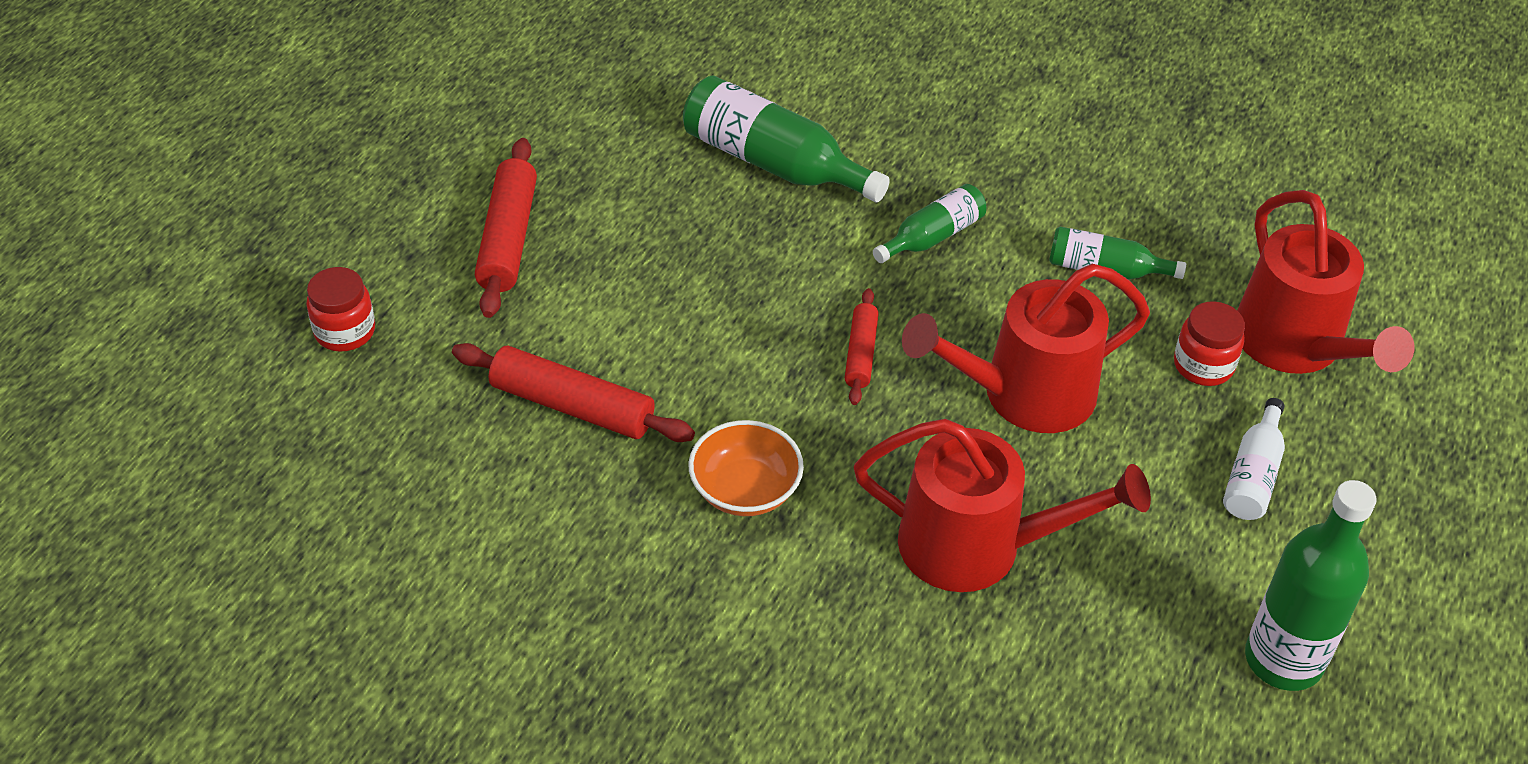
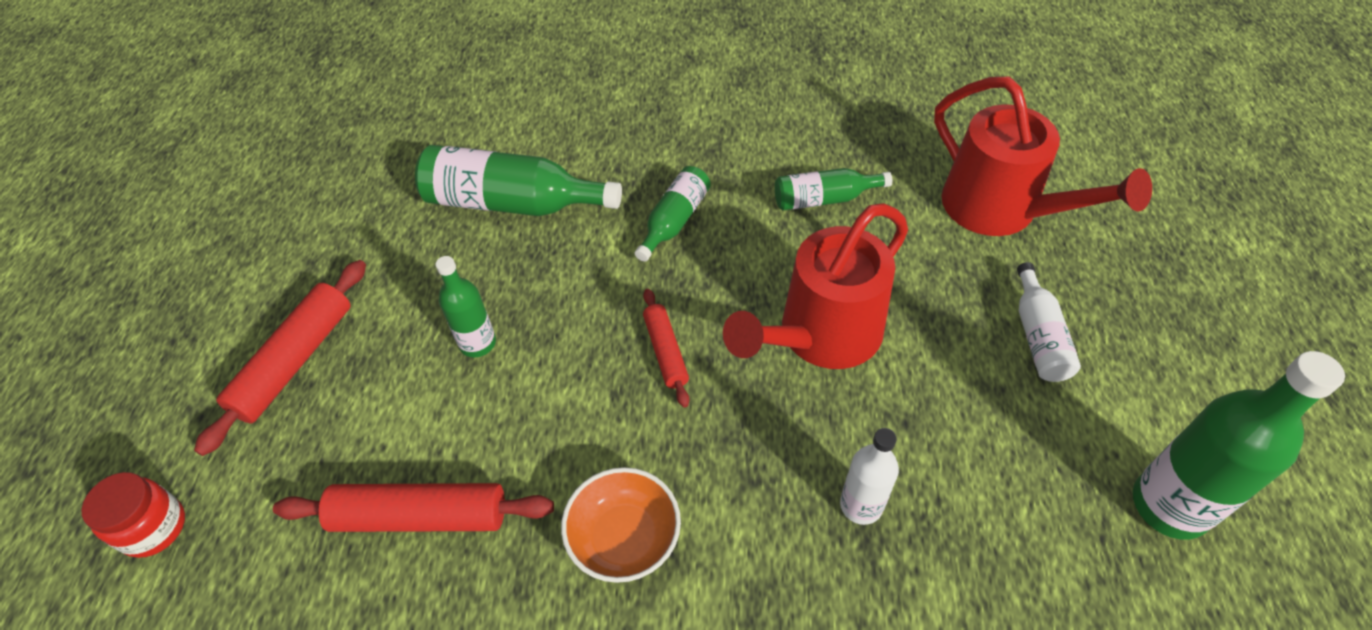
camera: 20 degrees left, 5 degrees up
(508, 238) = (295, 361): red rolling pin -> red rolling pin turned 45 degrees clockwise
(683, 282) = (478, 343): none -> green bottle
(978, 546) = (861, 505): red watering can -> white bottle
(1203, 365) = (944, 253): red jar -> none

